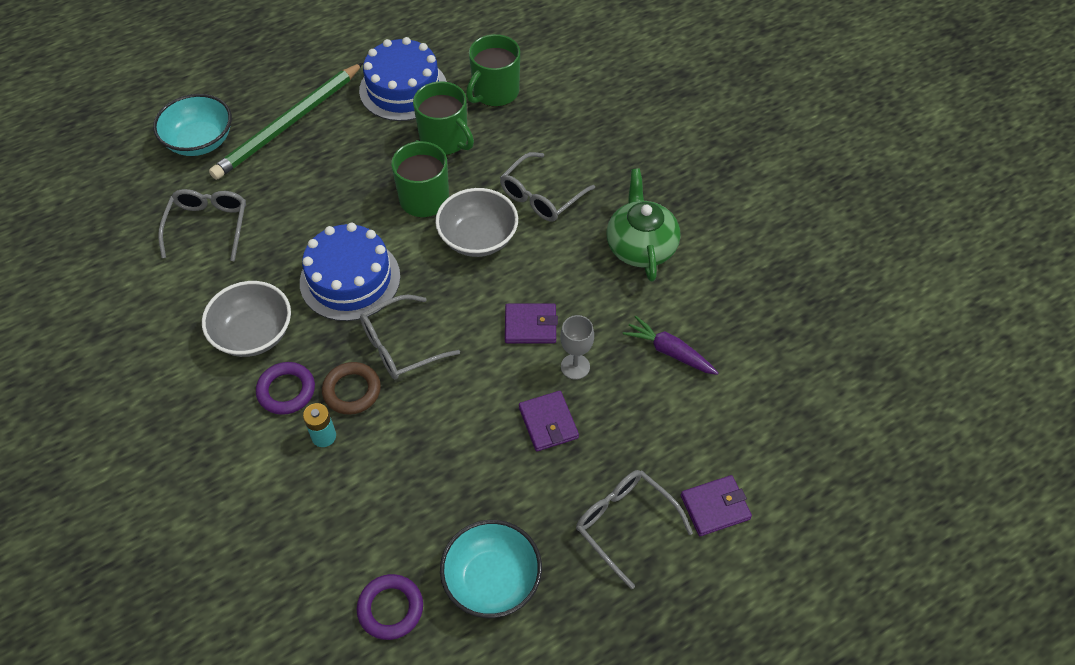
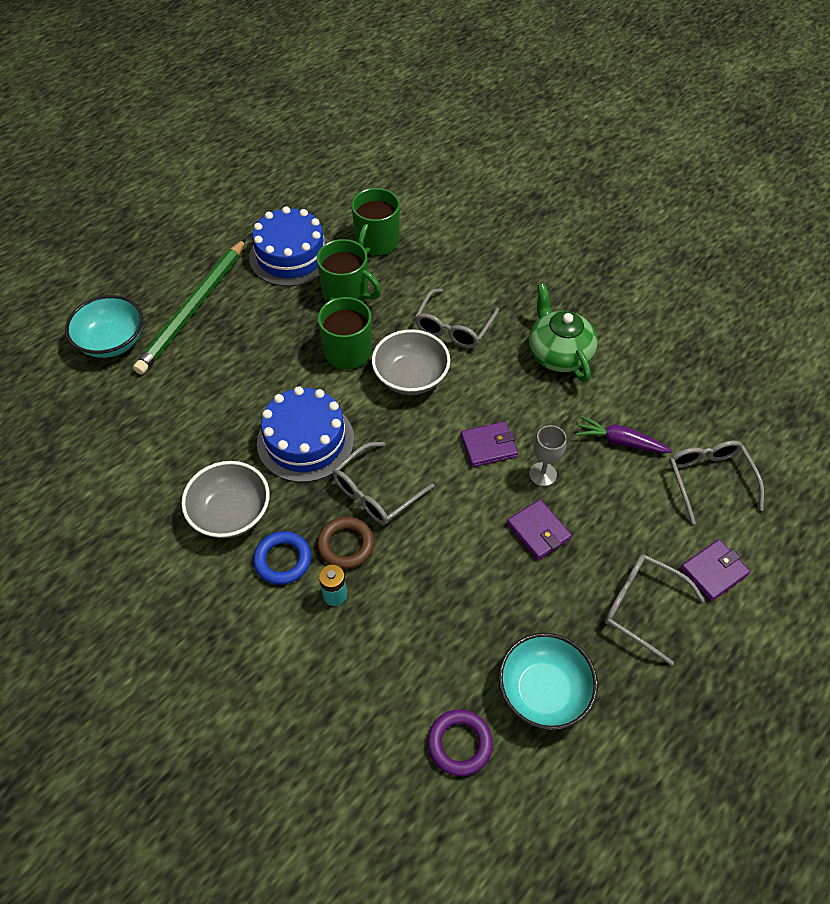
camera: 15 degrees left, 0 degrees up
(208, 226) = (149, 420): grey glasses -> grey glasses (709, 479)
(286, 391) = (283, 560): purple ring -> blue ring

